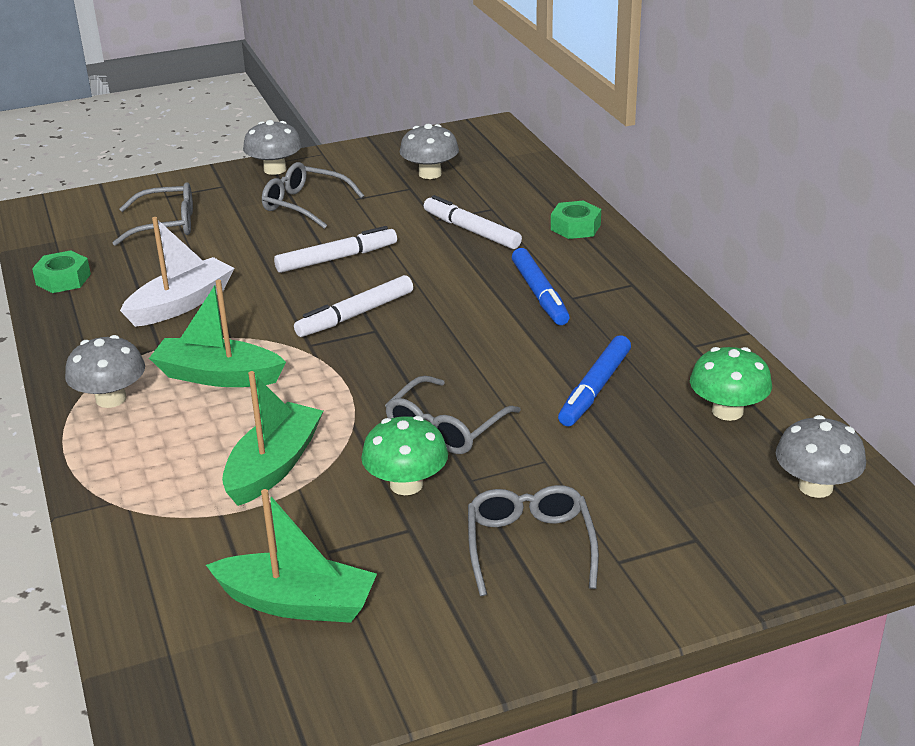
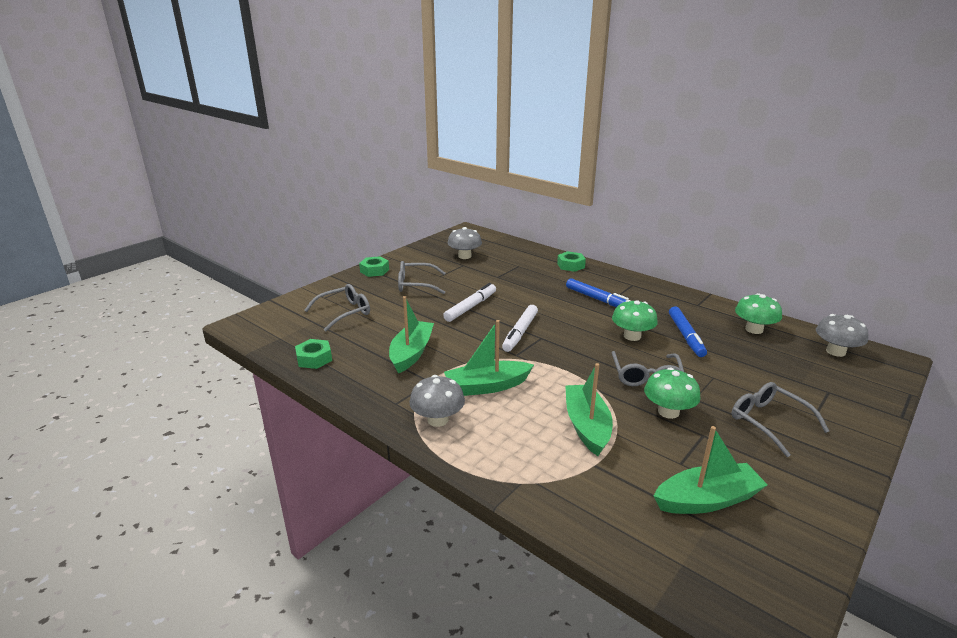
camera: 30 degrees left, 5 degrees down
(181, 304) = (411, 353): white boat -> green boat
(275, 169) = (374, 271): grey mushroom -> green nut
(471, 230) = (523, 278): white marker -> none
(510, 365) = (632, 336): none -> green mushroom

